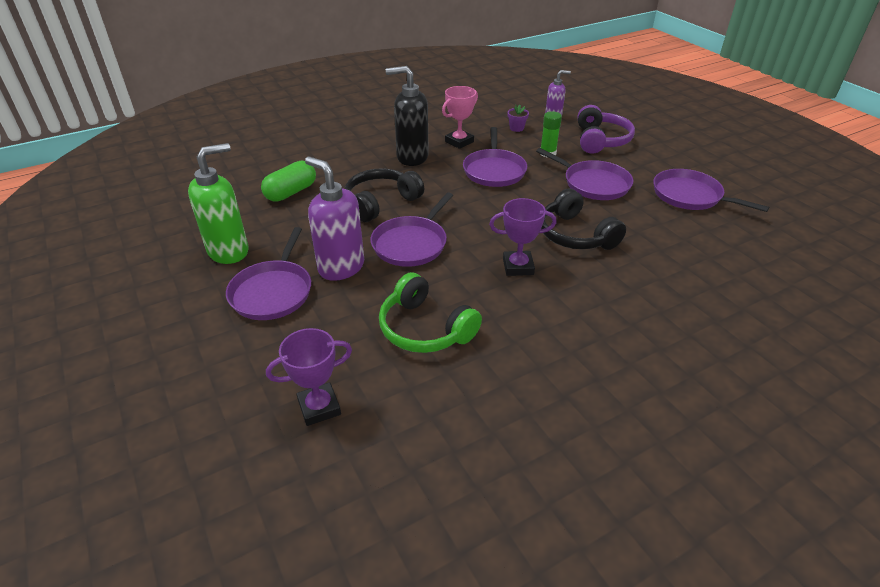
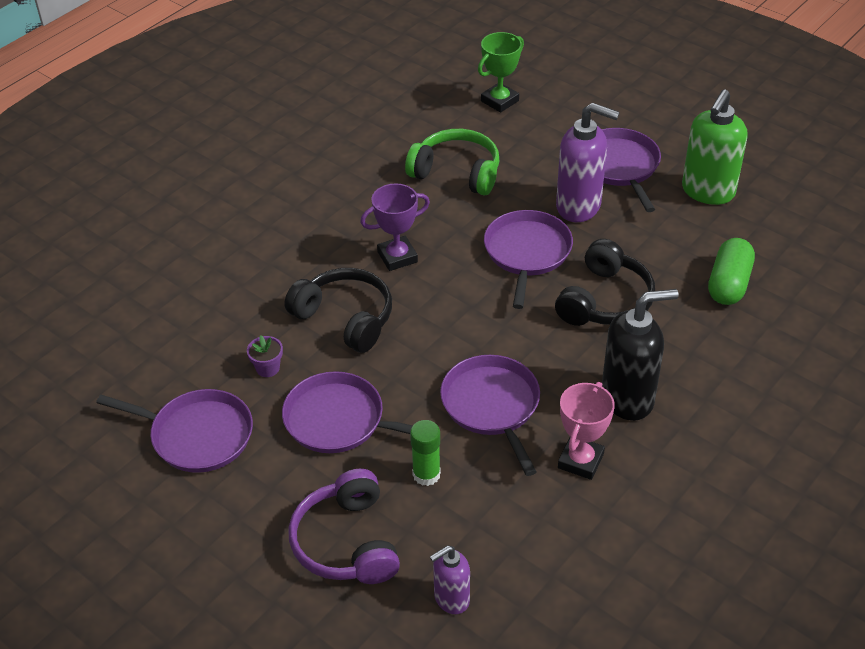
camera: 160 degrees right, 5 degrees up
(319, 407) = (499, 101): purple trophy -> green trophy
(516, 128) = (504, 533): purple flower pot -> purple flower pot (267, 368)

